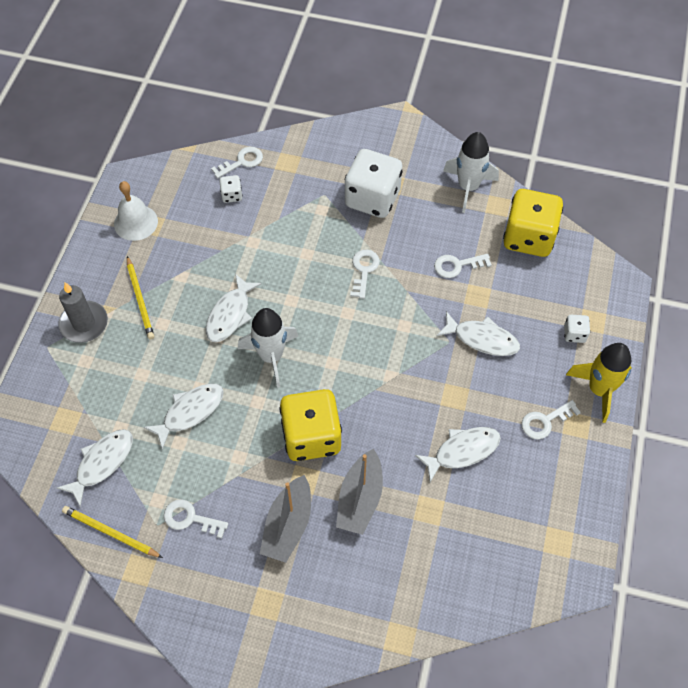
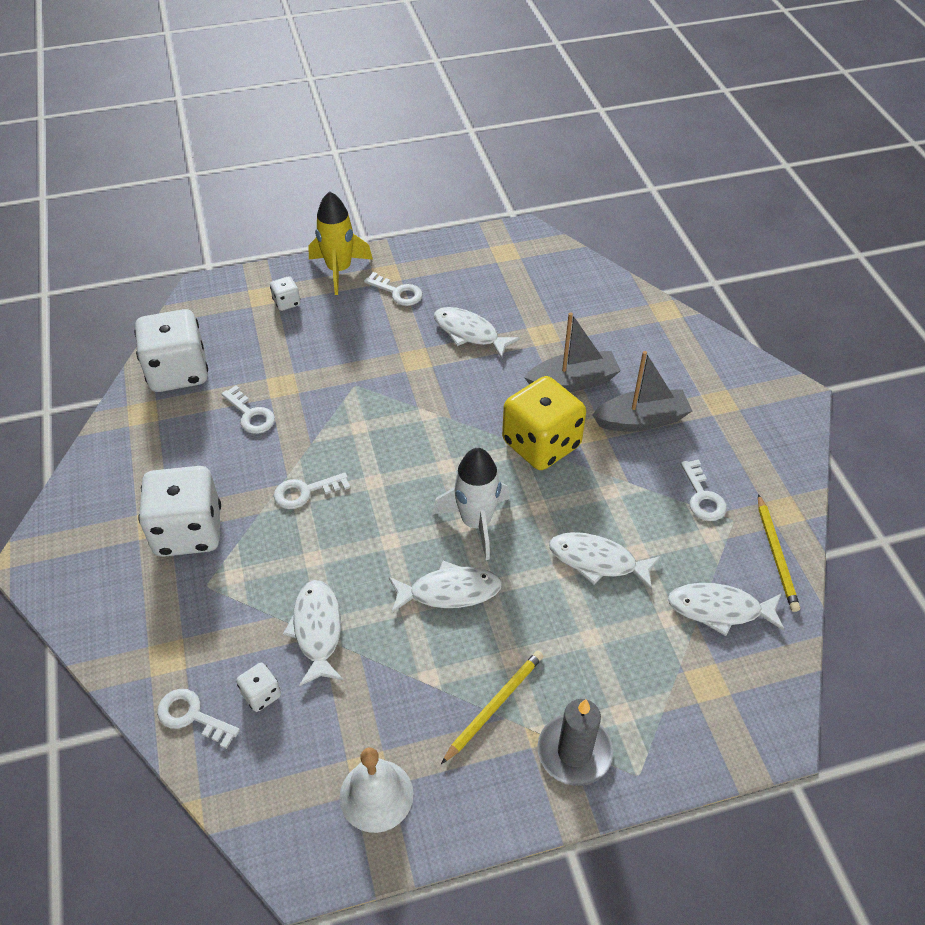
camera: 120 degrees left, 10 degrees down
(468, 187) = (125, 447): white rocket -> none
(482, 339) = (335, 362): white fish -> white fish (317, 630)
(528, 237) = (178, 372): yellow dice -> white dice

